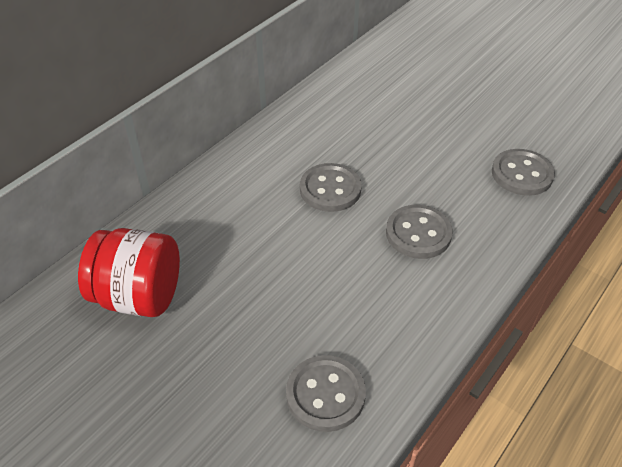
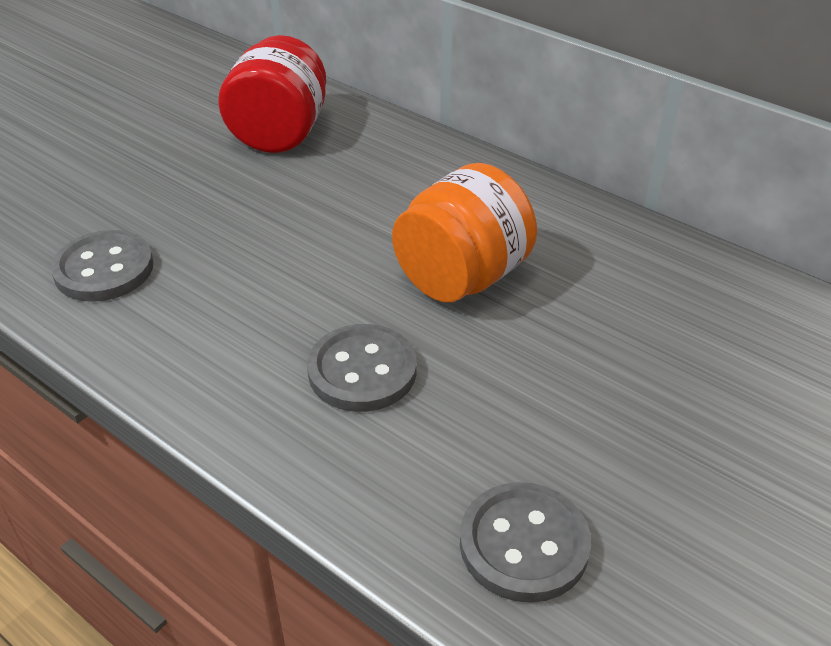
camera: 90 degrees right, 5 degrees down
(330, 189) = (462, 277): grey button -> orange jar

